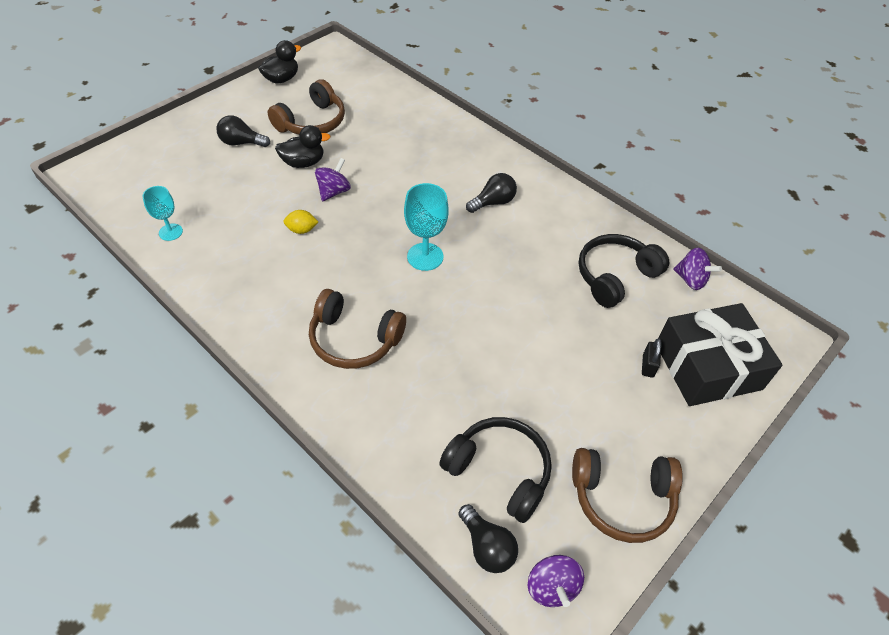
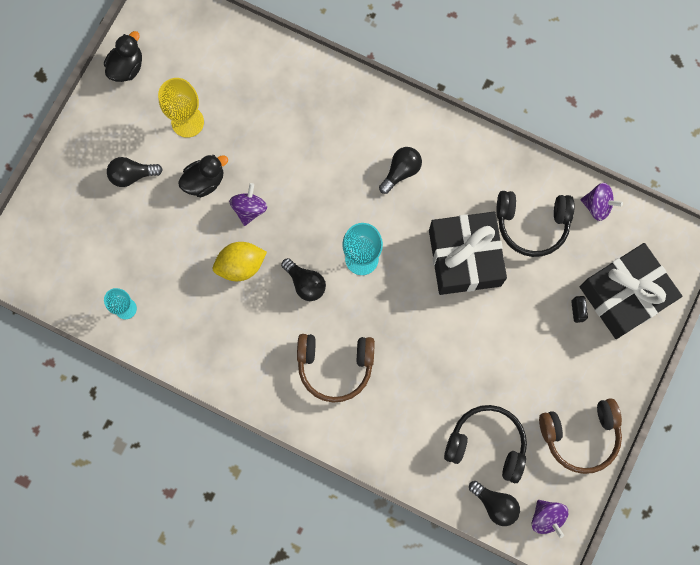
camera: 15 degrees left, 25 degrees up
(302, 230) = (241, 265): yellow lemon -> yellow lemon, size x1.72
(312, 122) = (187, 122): brown headphones -> yellow goblet
(358, 261) = (305, 283): none -> black light bulb
(533, 284) = (464, 258): none -> black gift
(615, 276) = (532, 224): black headphones -> black headphones turned 120 degrees counterclockwise

